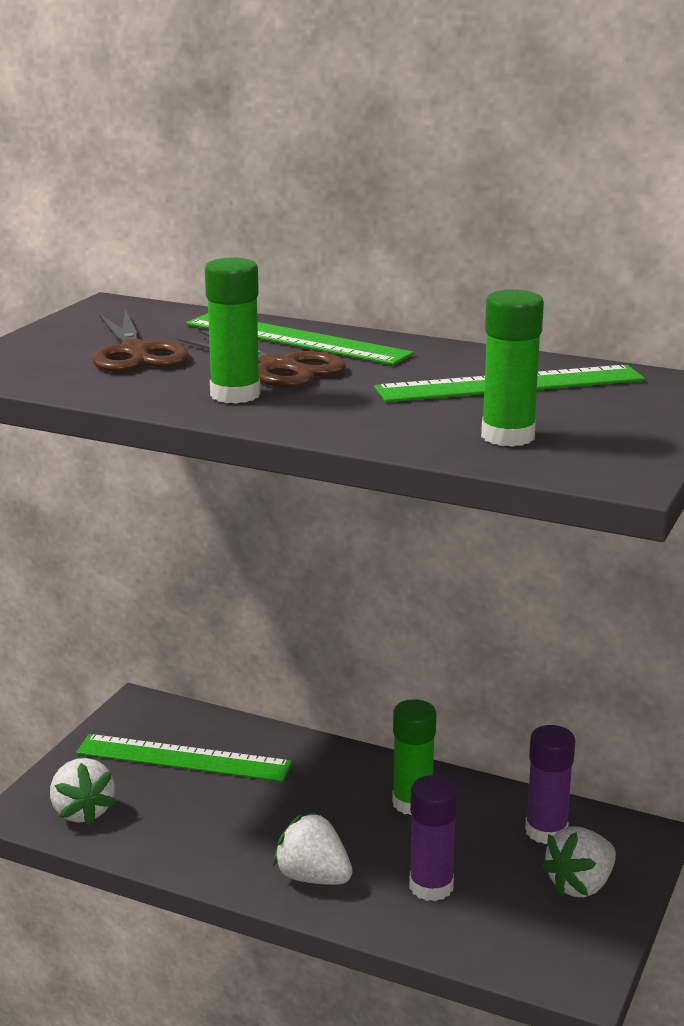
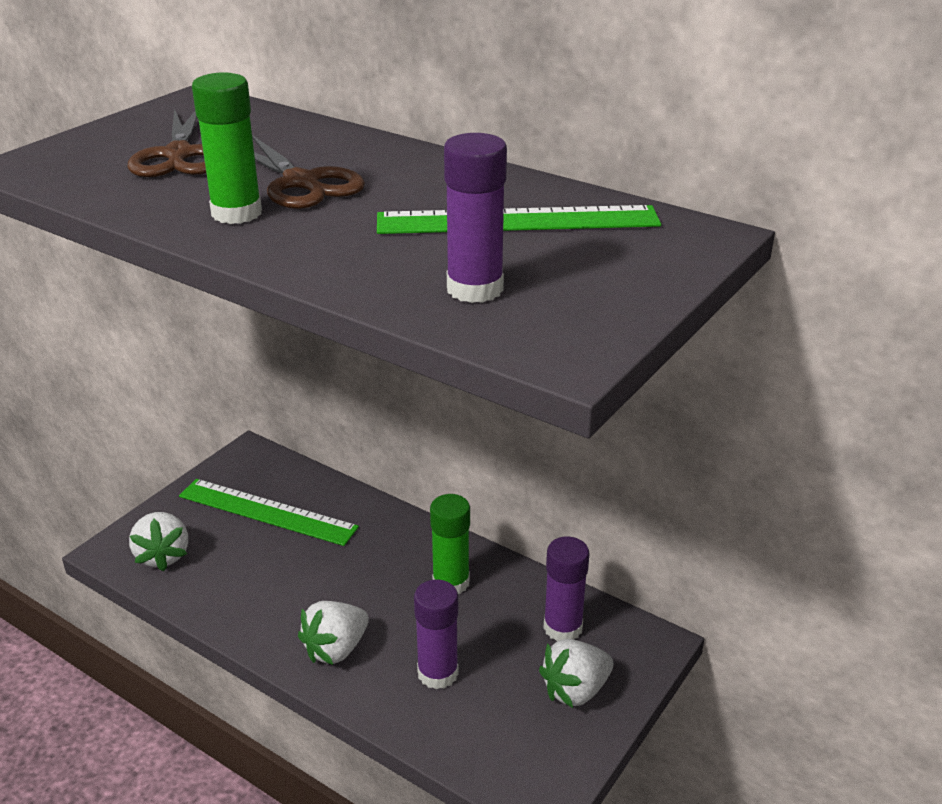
camera: 10 degrees right, 10 degrees up
(296, 339) = (341, 149): green ruler -> none
(313, 877) = (336, 649): white strawberry -> white strawberry turned 90 degrees counterclockwise
(508, 436) = (475, 289): green glue stick -> purple glue stick

